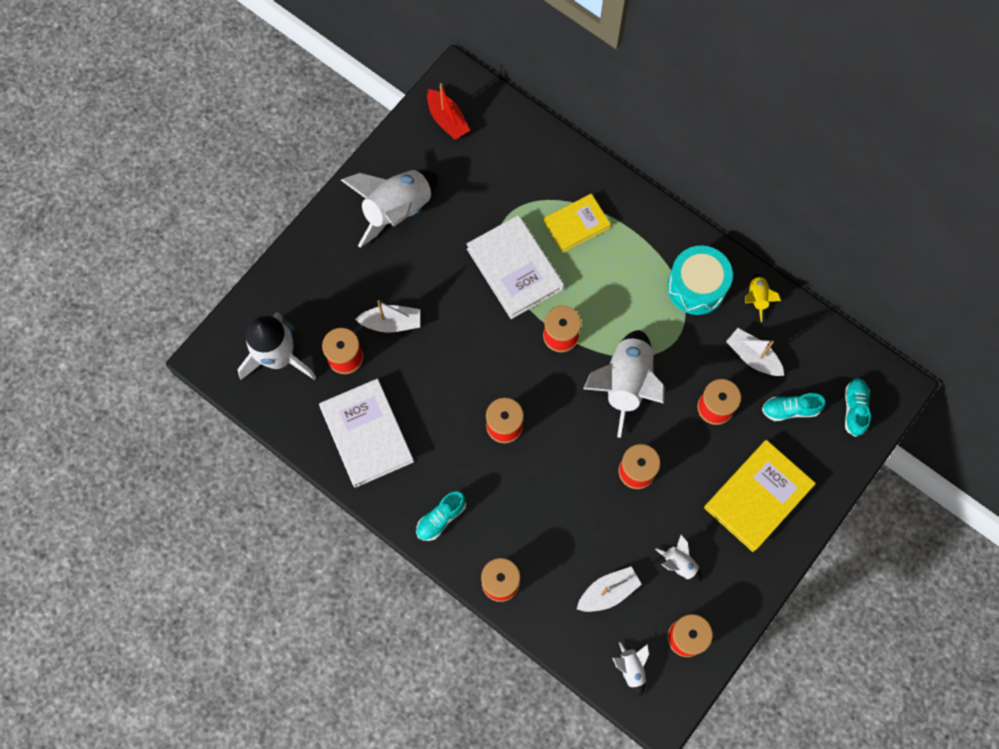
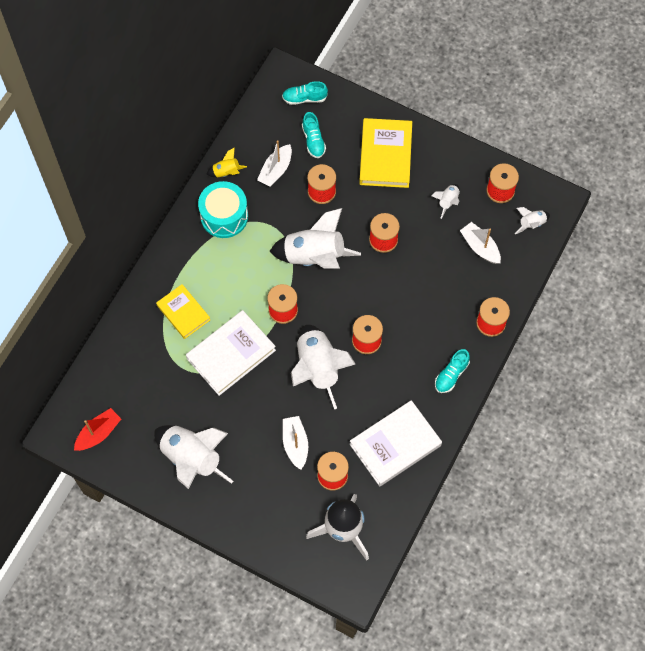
camera: 100 degrees left, 5 degrees down
(441, 518) = (451, 375): turquoise shoe -> turquoise shoe turned 90 degrees clockwise
(479, 363) = (317, 368): none -> white rocket
(757, 496) = (385, 155): yellow book -> yellow book turned 60 degrees clockwise

